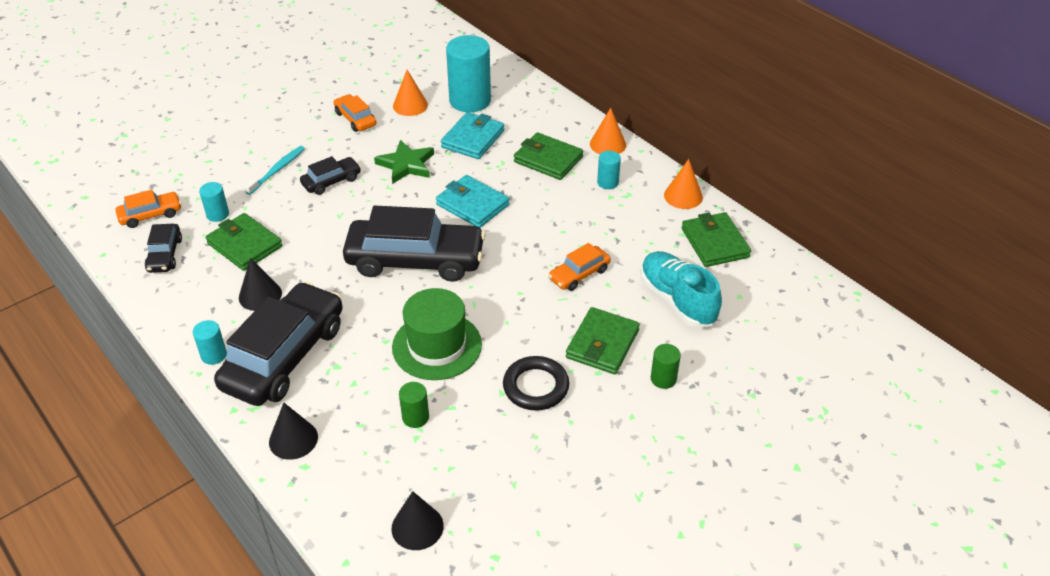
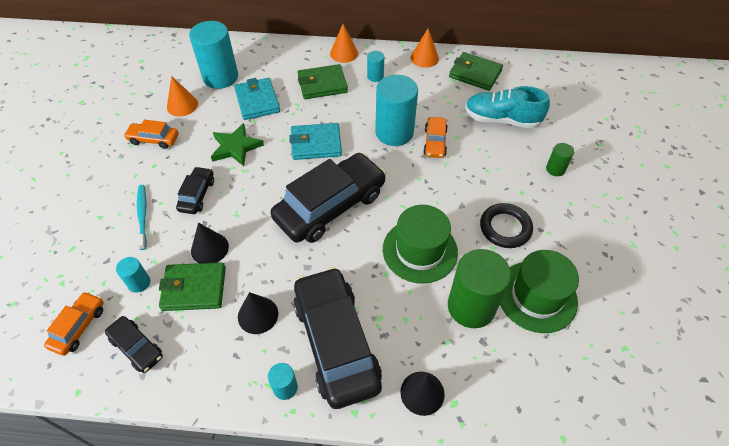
camera: 45 degrees left, 10 degrees up
(415, 417) = (471, 306): green cylinder -> green cylinder, size x2.12
(417, 527) = (566, 373): black cone -> black cone (209, 248)
(481, 456) = (536, 296): none -> green hat
(554, 241) = (394, 132): none -> turquoise cylinder
(602, 344) = (502, 174): green wallet -> none

